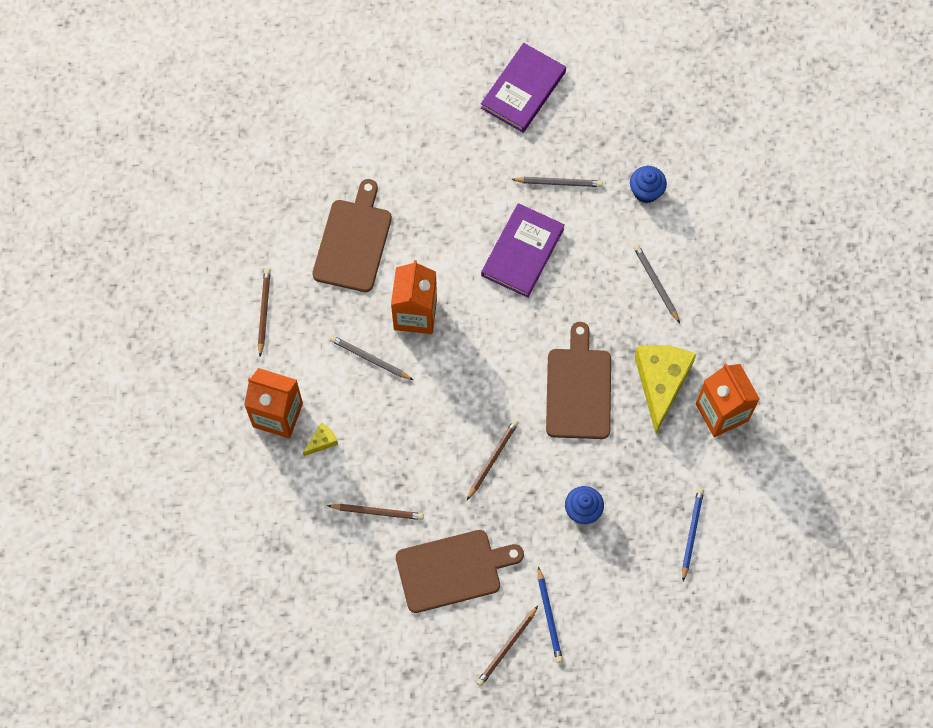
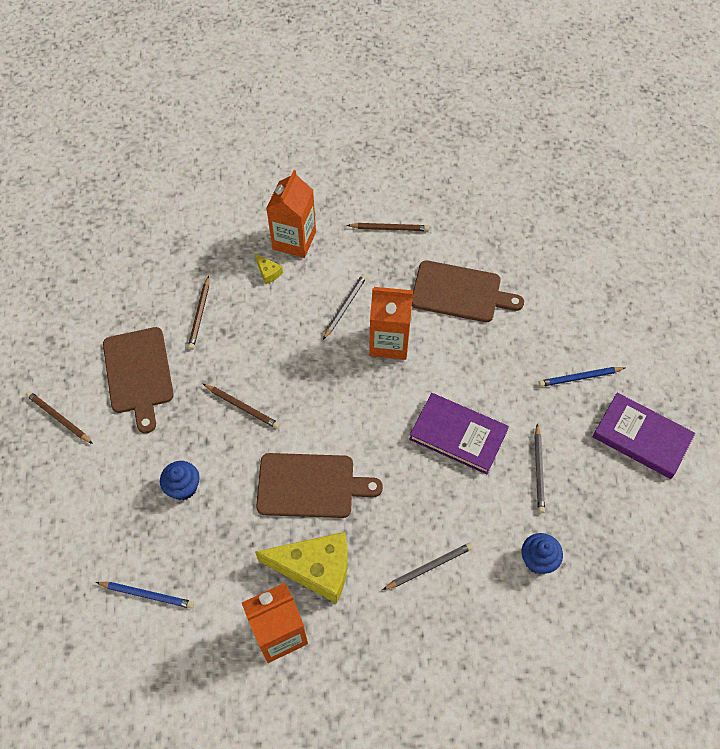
camera: 90 degrees right, 10 degrees down
(549, 616) = (82, 455): blue pencil -> blue pencil (579, 377)

